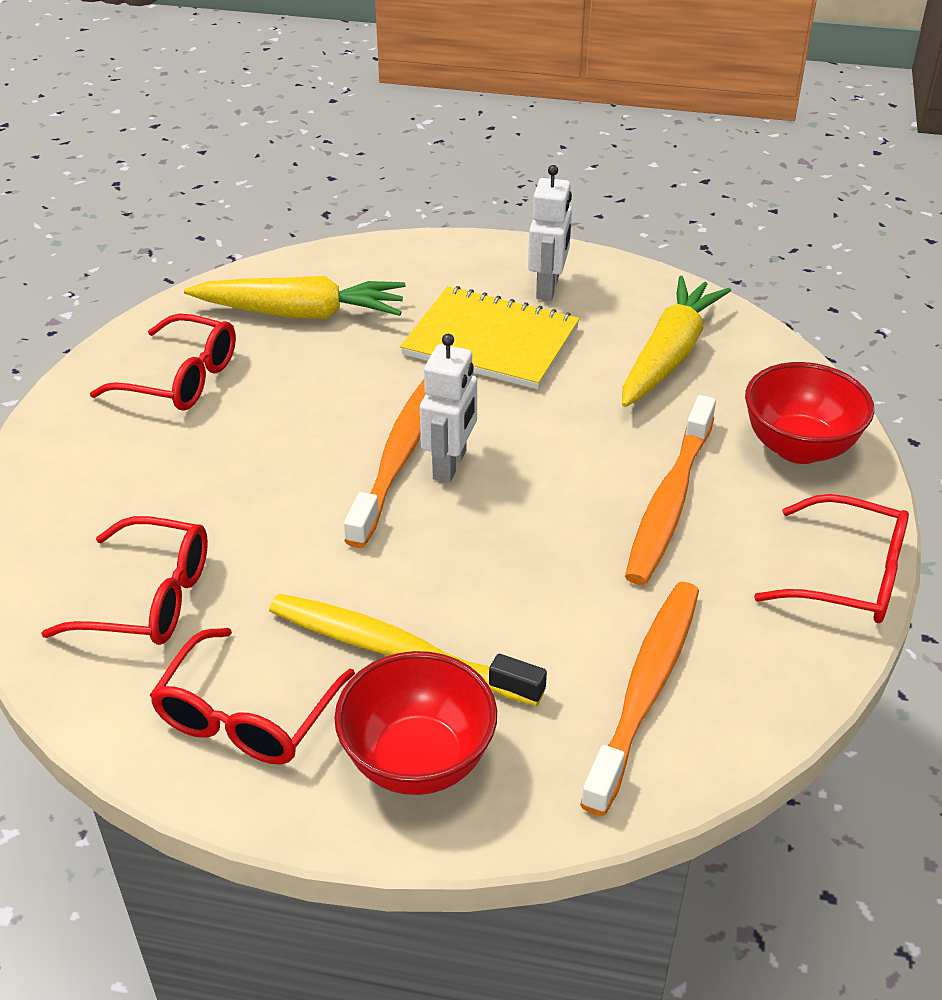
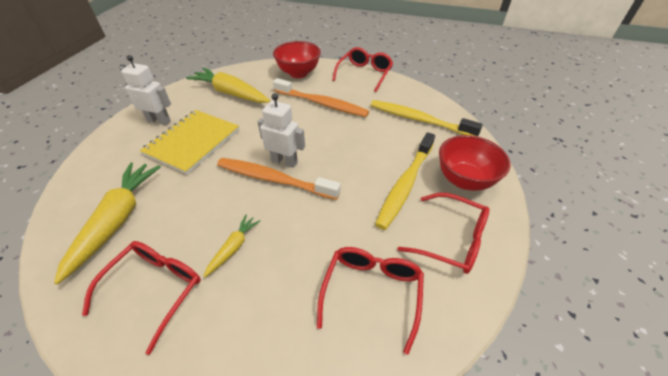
camera: 85 degrees left, 5 degrees up
(245, 436) = (233, 247): none -> yellow carrot
(645, 690) = (419, 120): orange toothbrush -> yellow toothbrush

